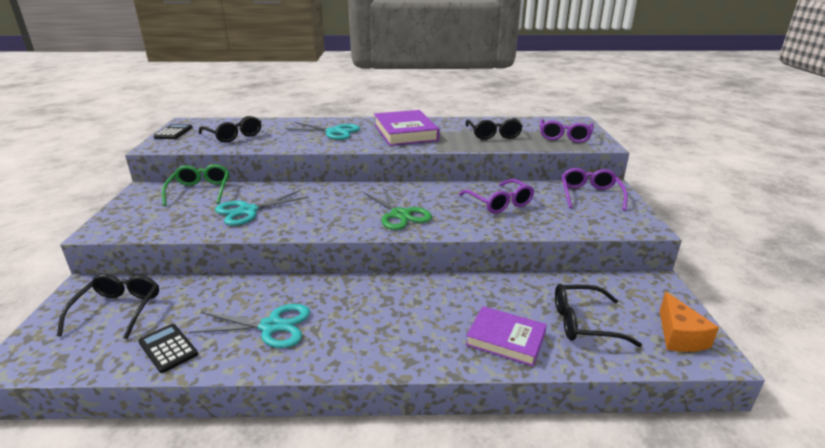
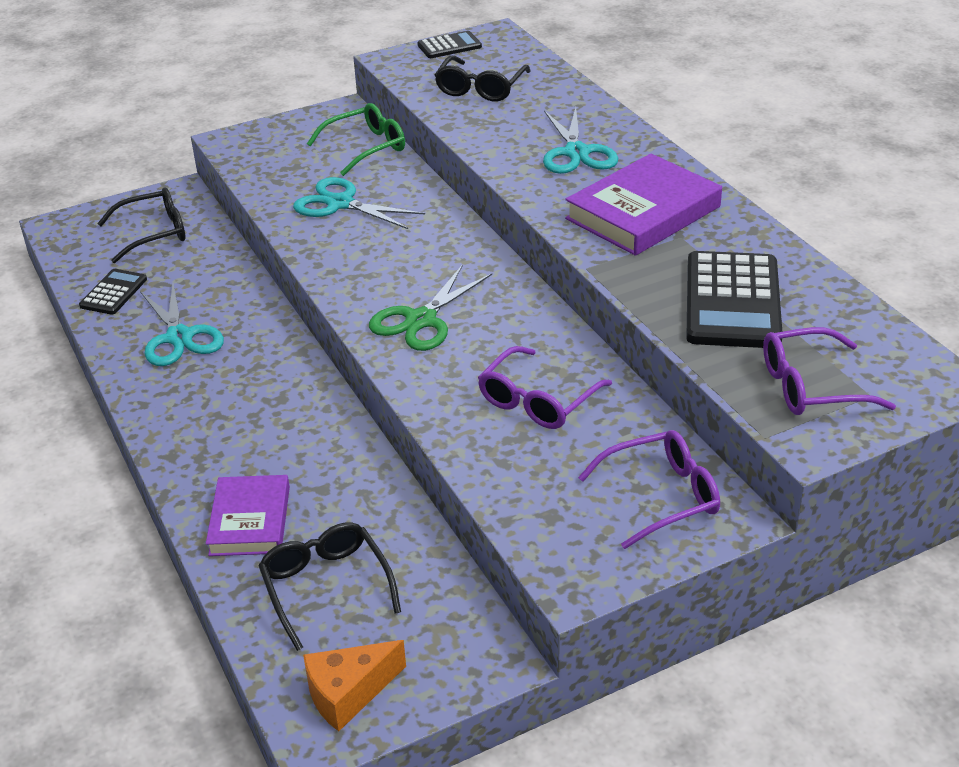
camera: 65 degrees right, 10 degrees up
(493, 134) = (732, 301): black glasses -> black calculator

